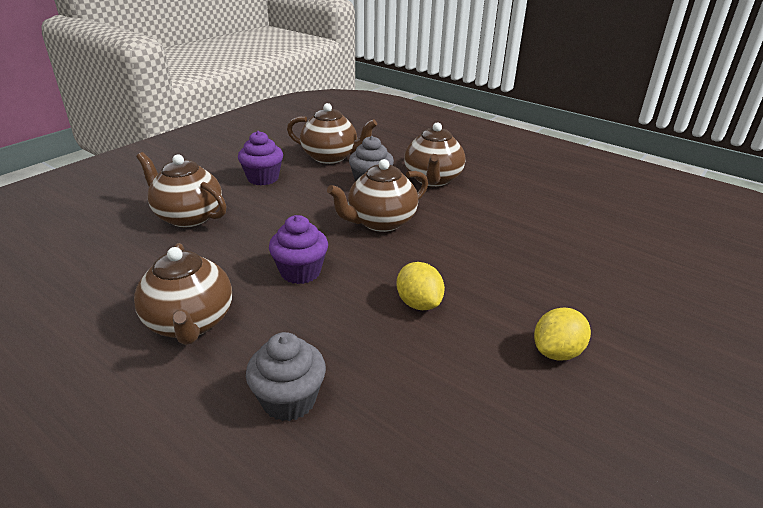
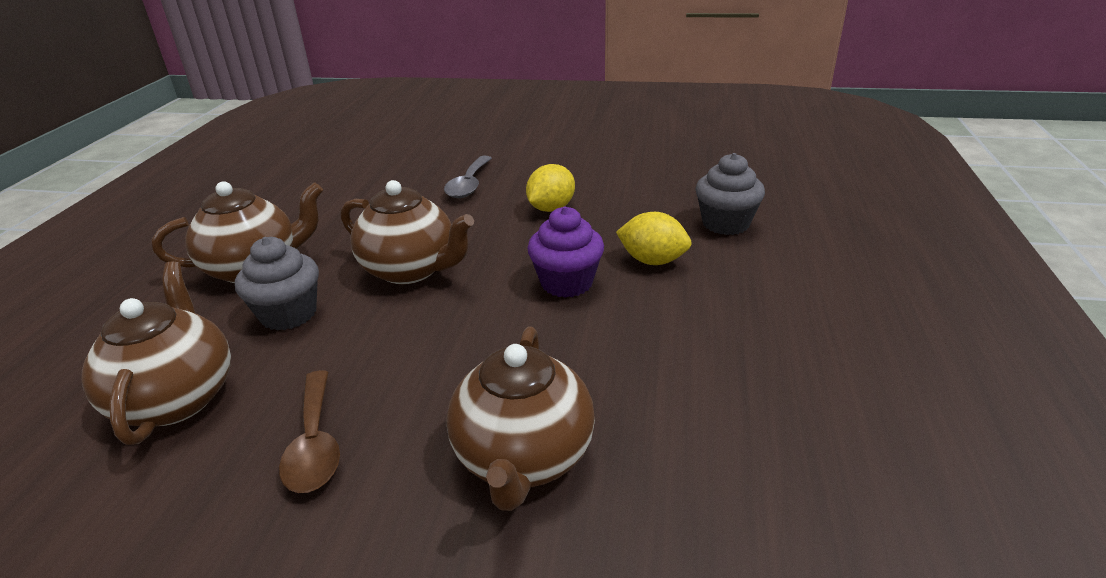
camera: 115 degrees left, 0 degrees up
(190, 323) = (721, 310): brown teapot -> none
(263, 178) = (315, 444): purple cupcake -> brown spoon
(503, 275) = (469, 185): none -> grey spoon
(557, 352) = (553, 153): yellow lemon -> yellow lemon (652, 261)

